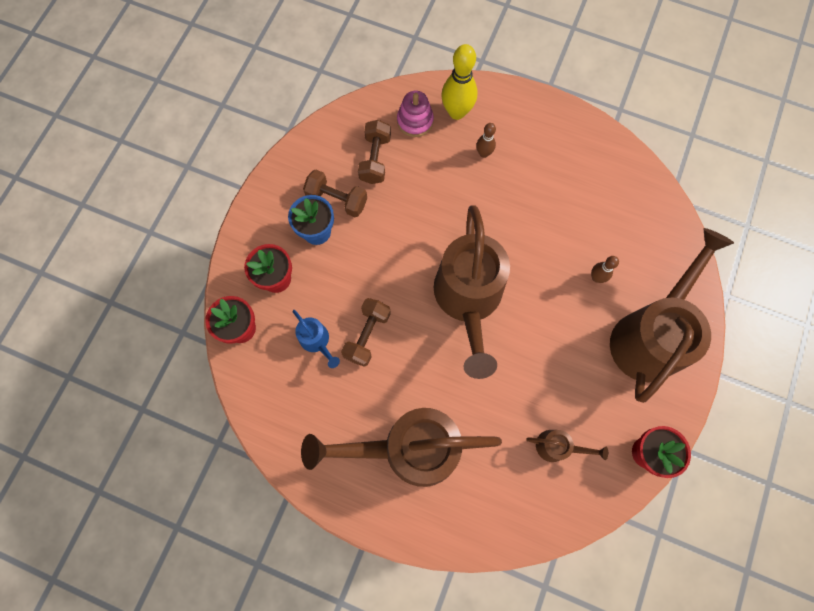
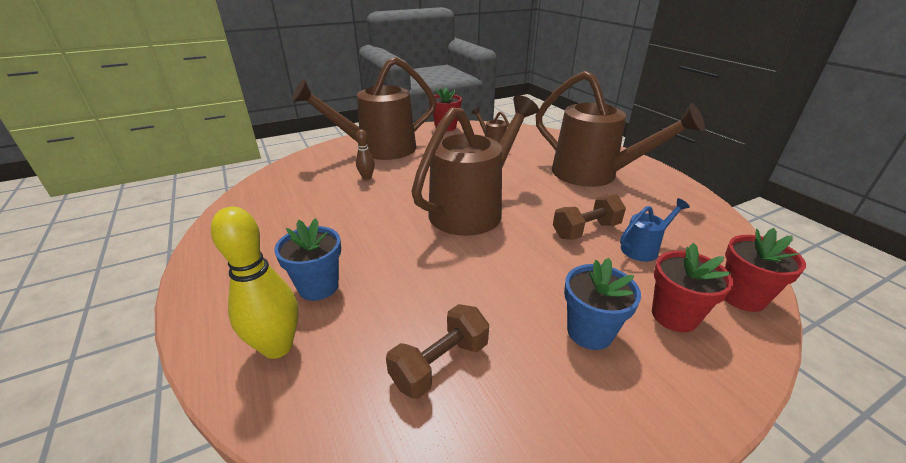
camera: 140 degrees left, 40 degrees down
(317, 341) = (643, 248): blue watering can -> blue watering can turned 60 degrees clockwise
(337, 199) = (536, 350): brown dumbbell -> none
(415, 121) = (336, 375): pink stacking toy -> none
(483, 153) = (318, 287): brown bowling pin -> blue flower pot

